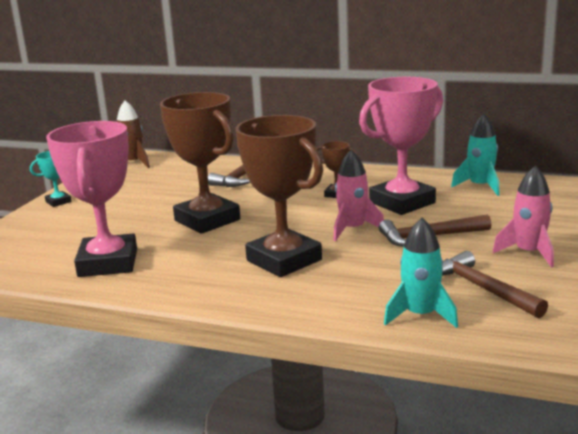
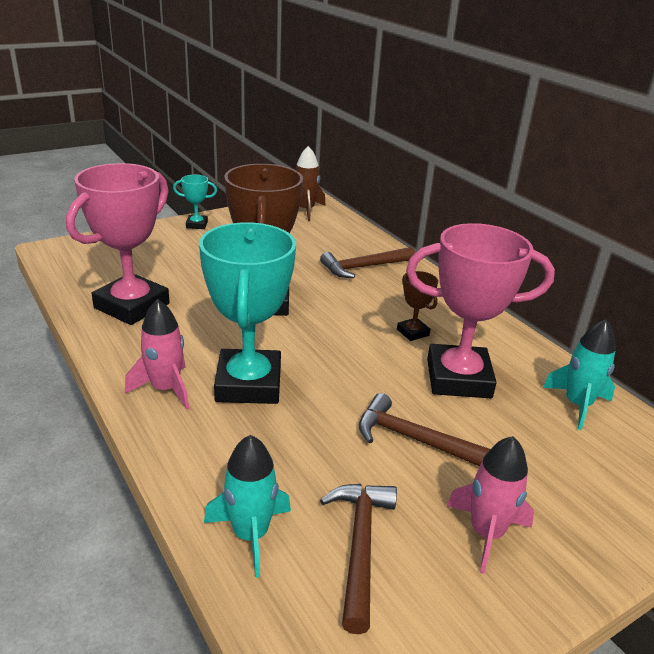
camera: 35 degrees right, 10 degrees up
(284, 260) = (248, 384): brown trophy -> turquoise trophy
(353, 229) = (360, 384): pink rocket -> pink rocket (165, 389)

